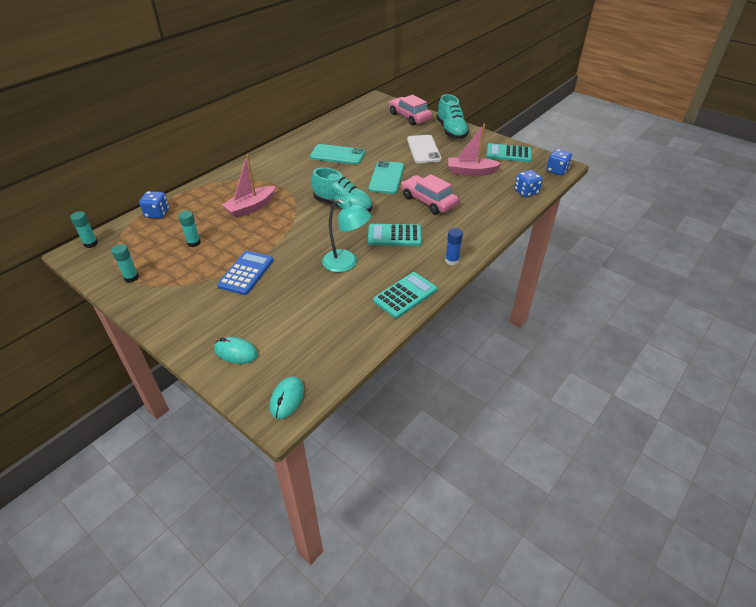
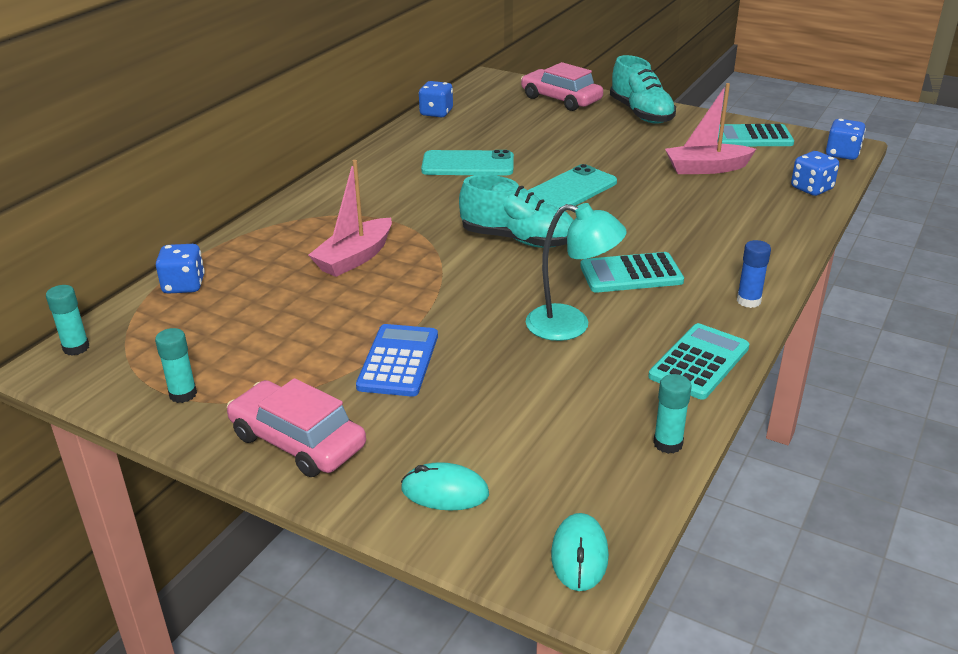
camera: 10 degrees left, 10 degrees down
(194, 243) = (276, 324): turquoise glue stick -> turquoise glue stick (668, 444)
(335, 119) = (436, 113): none -> blue dice
(386, 178) = (570, 190): turquoise phone -> turquoise phone turned 45 degrees clockwise
(423, 149) = (610, 143): white phone -> none
(428, 201) = (660, 217): pink car -> pink car (298, 441)

